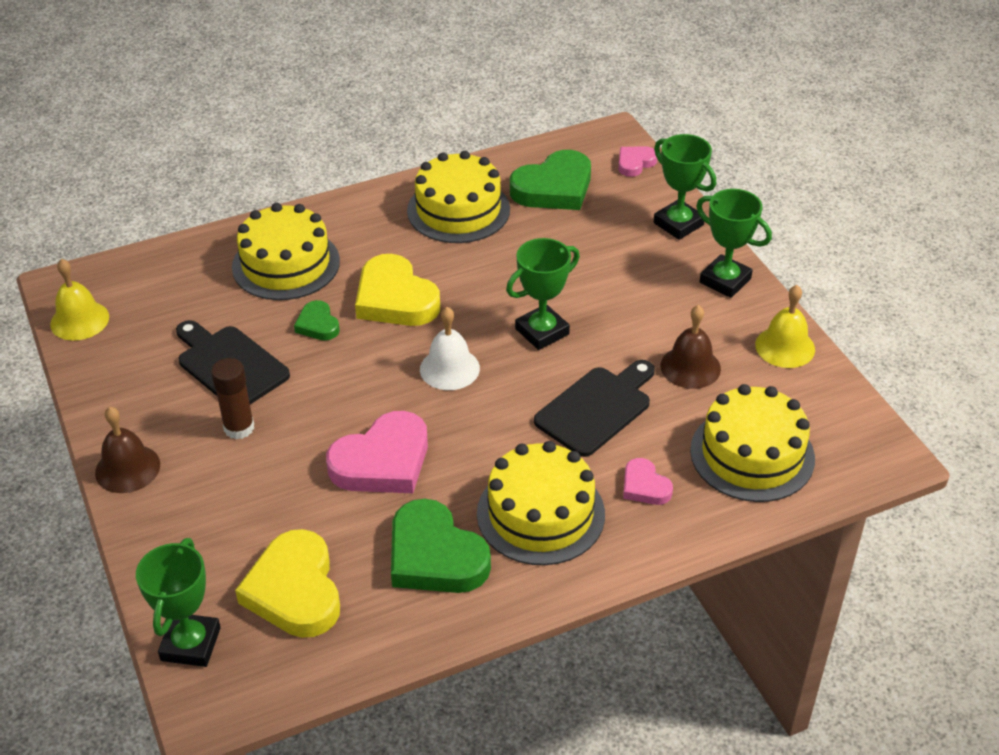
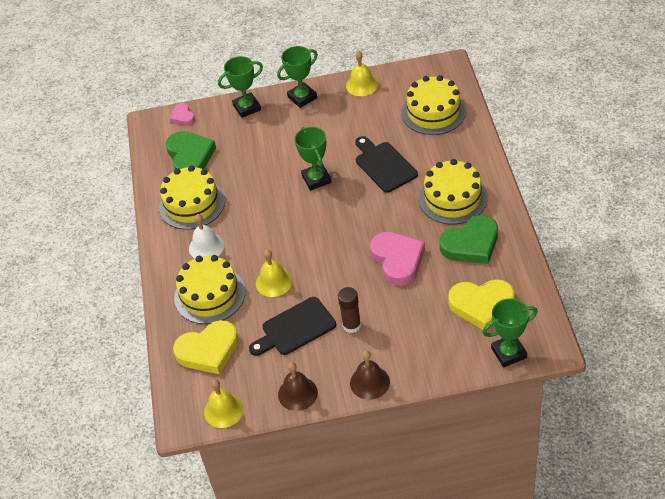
camera: 70 degrees left, 5 degrees up
(190, 644) = (509, 353): green trophy -> green trophy turned 45 degrees counterclockwise
(318, 324) = (274, 282): green heart -> yellow bell
(395, 299) = (264, 242): yellow heart -> yellow heart (208, 350)
(449, 368) = (333, 223): white bell -> white bell (206, 247)
(644, 486) = (444, 155): pink heart -> none
(690, 367) = (365, 123): brown bell -> brown bell (297, 393)

